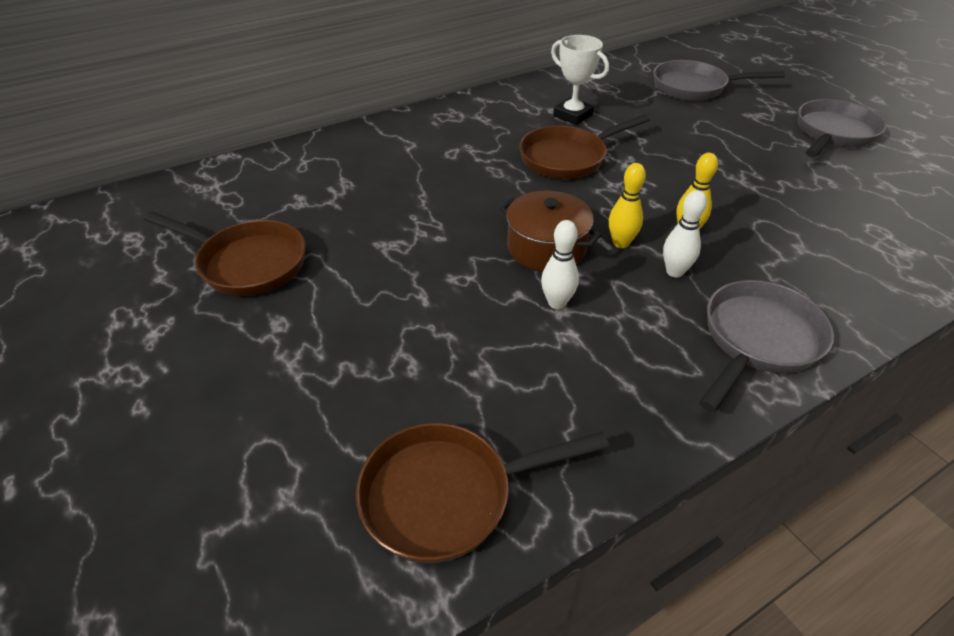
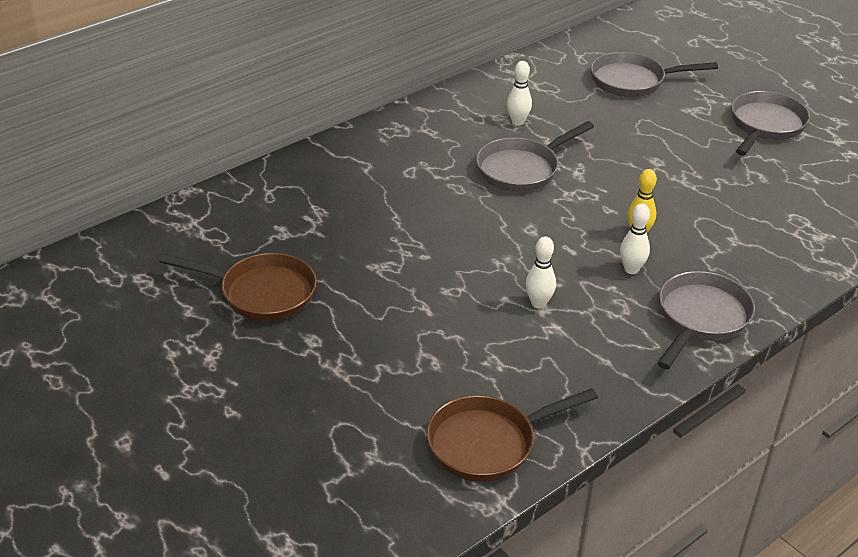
camera: 10 degrees left, 5 degrees down
(546, 248) = (520, 257): brown pot -> none
(568, 158) = (522, 169): brown pan -> grey pan
(572, 115) = (517, 122): white trophy -> white bowling pin
(620, 243) = (583, 248): yellow bowling pin -> none

